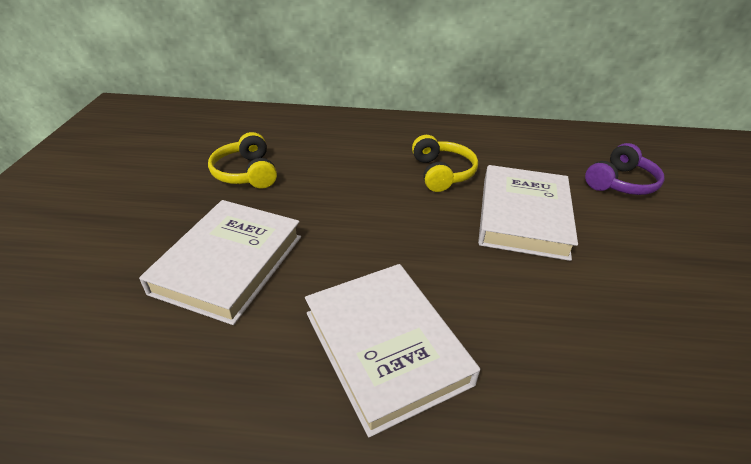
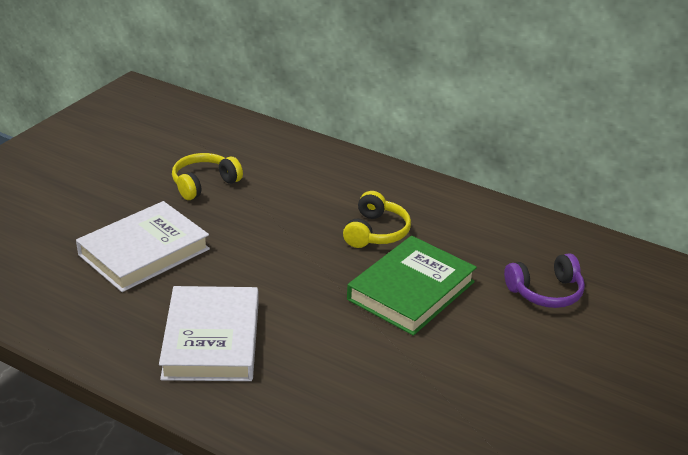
camera: 25 degrees right, 5 degrees down
(246, 173) = (204, 184): yellow headphones -> yellow headphones turned 45 degrees clockwise
(523, 216) = (411, 290): white book -> green book

